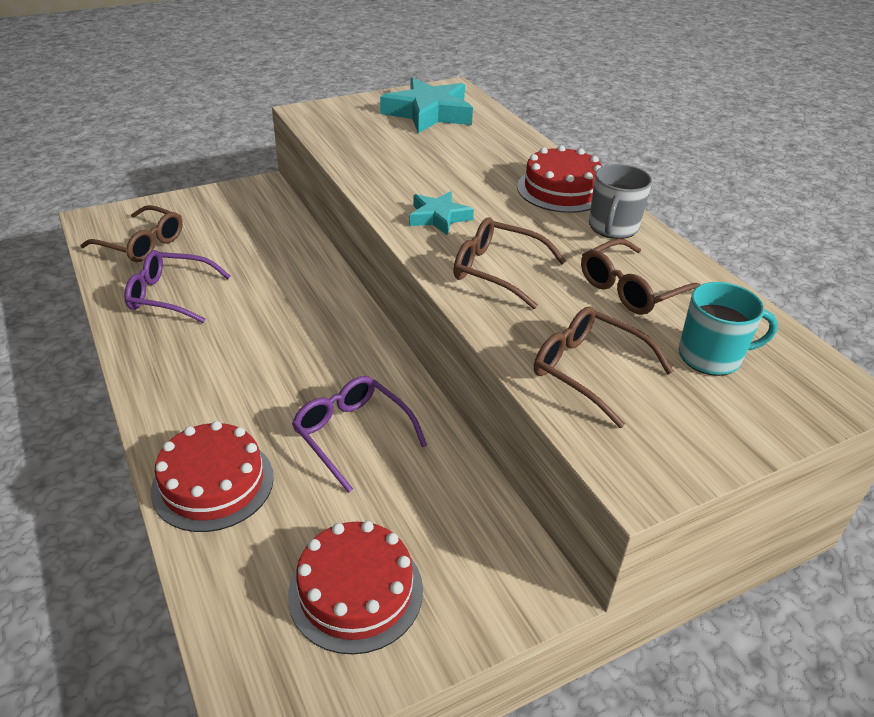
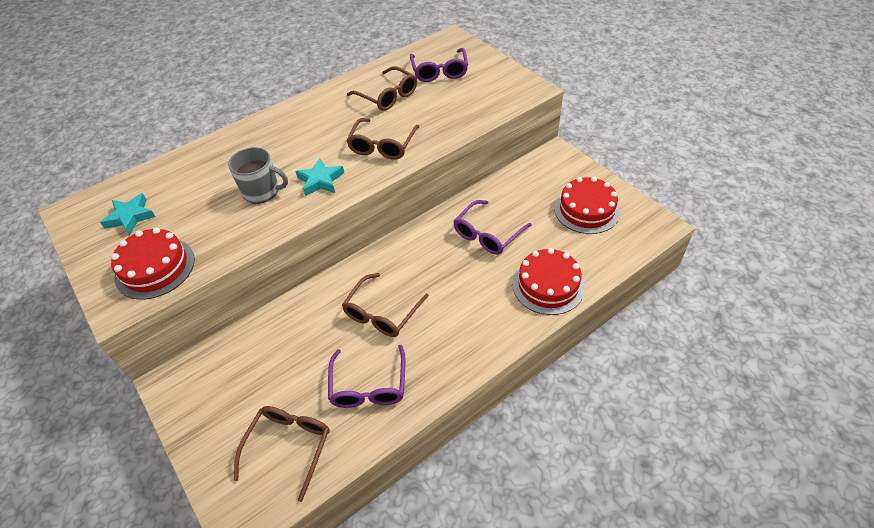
camera: 95 degrees left, 10 degrees up
(428, 113) = (130, 217): turquoise star -> turquoise star, size x0.56
(561, 190) = (273, 129): red cake -> red cake (155, 268)
(589, 371) = (465, 106): brown glasses -> brown glasses (382, 313)
(613, 227) = (321, 105): grey mug -> grey mug (262, 191)
(711, 356) = (439, 71): turquoise mug -> purple glasses

